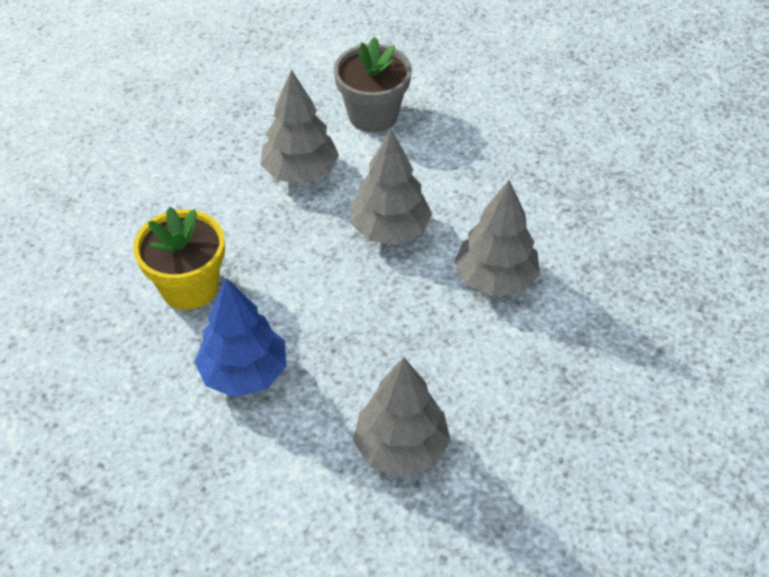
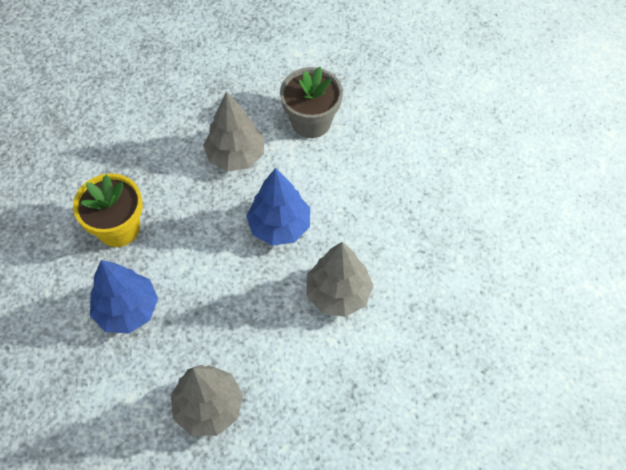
camera: 20 degrees right, 10 degrees up
(390, 230) = (279, 226): grey tree -> blue tree

